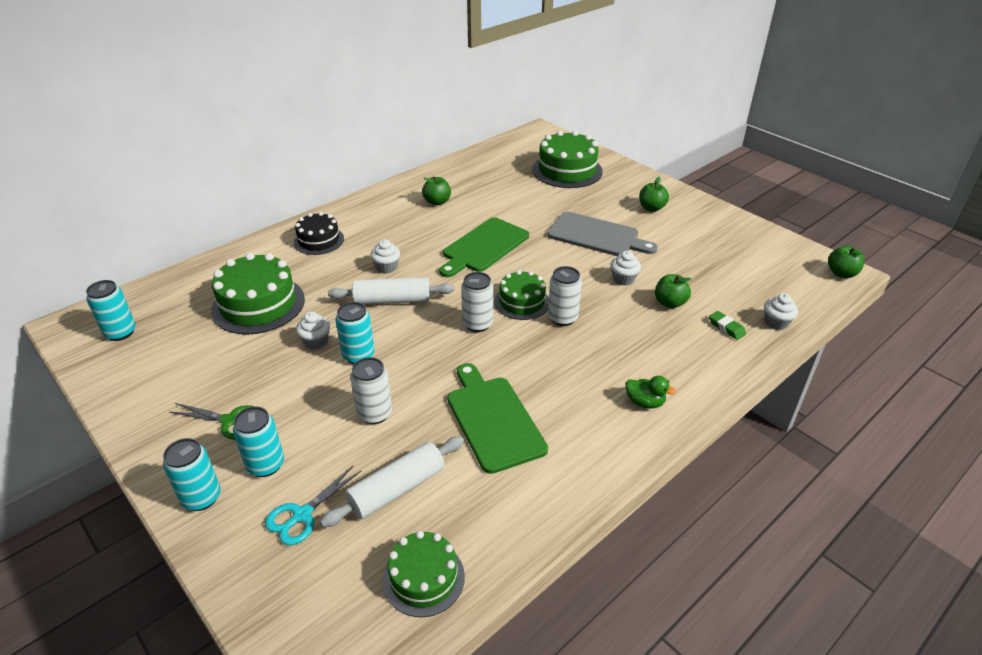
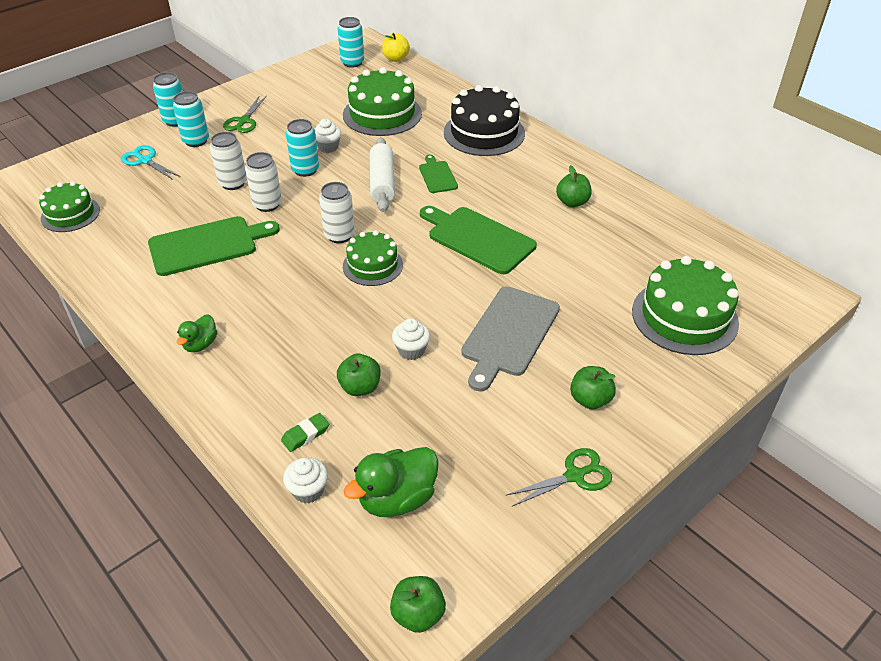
camera: 90 degrees right, 5 degrees up
(131, 298) = (396, 59): none -> yellow apple
(319, 240) = (484, 133): black cake -> black cake, size x1.62
(386, 267) = (437, 176): white cupcake -> green cutting board
(397, 489) = (151, 198): white rolling pin -> none
(562, 318) = (341, 294): white can -> white can (267, 204)
(715, 217) = (574, 476): none -> green scissors
(764, 283) = (397, 498): none -> green duck

